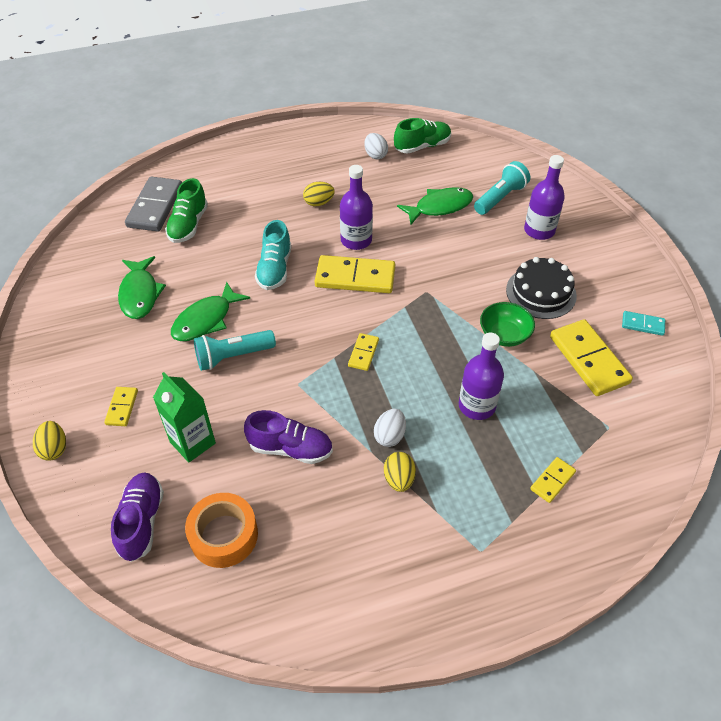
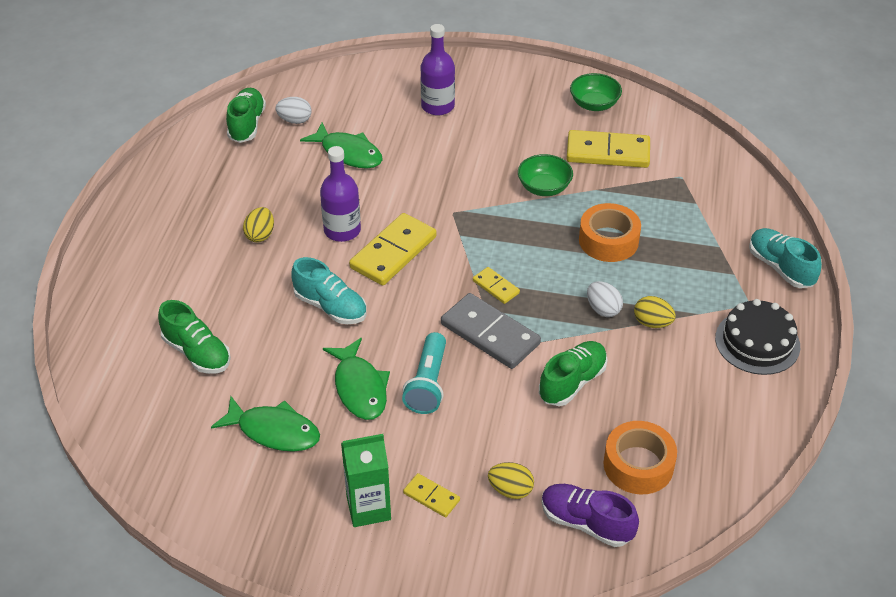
camera: 60 degrees left, 5 degrees down
(54, 449) = (447, 572): yellow egg -> yellow egg (510, 490)
(155, 207) = (136, 372): grey domino -> grey domino (490, 334)
(192, 442) = (517, 453): green carton -> green carton (368, 508)
(290, 448) = (572, 382): purple shoe -> green shoe
(375, 155) = (226, 163): white egg -> white egg (295, 120)
(440, 207) = (348, 153): green fish -> green fish turned 120 degrees clockwise
(477, 406) = (608, 240): purple bottle -> orange tape
(500, 198) = (373, 109): turquoise flashlight -> none
(541, 292) = (513, 142): black cake -> black cake (757, 342)
(552, 481) = (711, 232): yellow domino -> none
(552, 560) = (780, 267): none -> turquoise shoe
(642, 324) = (594, 104): turquoise domino -> green bowl

